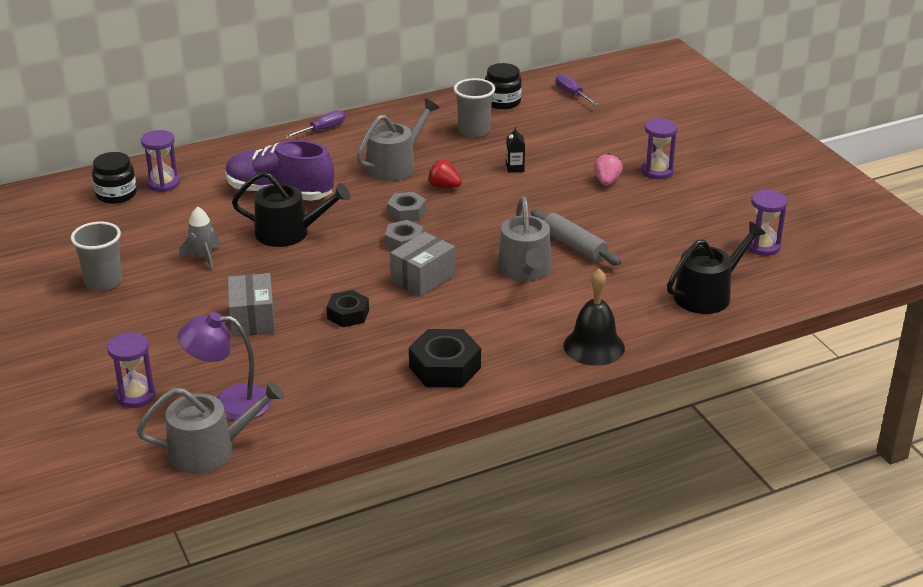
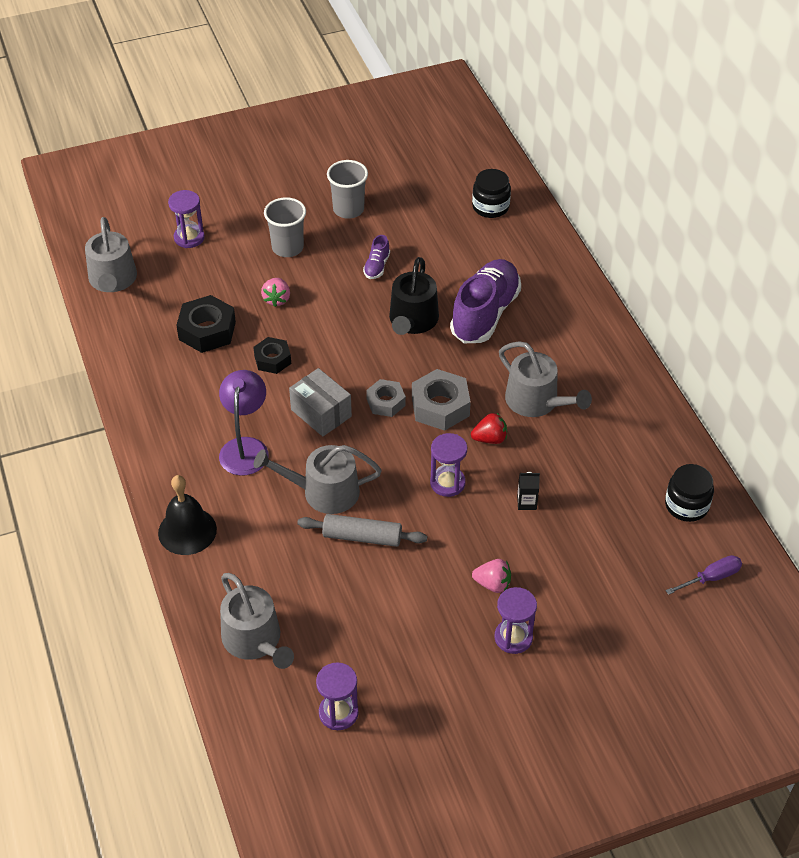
camera: 95 degrees right, 15 degrees up
(163, 184) = (508, 235): purple hourglass -> purple hourglass (447, 483)
(203, 258) = (377, 266): grey rocket -> purple shoe
(230, 403) = (166, 289): purple lamp -> purple lamp (245, 447)
(252, 319) = (277, 299): grey box -> pink strawberry
(323, 129) = (615, 346): purple screwdriver -> none
(406, 213) = (440, 406): grey nut -> grey nut, size x1.57
(444, 187) = (490, 439): red strawberry -> red strawberry turned 45 degrees clockwise
(445, 367) = (181, 421): black nut -> black nut (207, 331)
(474, 131) = (613, 473): grey cup -> grey cup (287, 248)
(574, 246) = (362, 537): grey rolling pin -> grey rolling pin turned 45 degrees clockwise
(708, 294) = (255, 640): black watering can -> grey watering can

